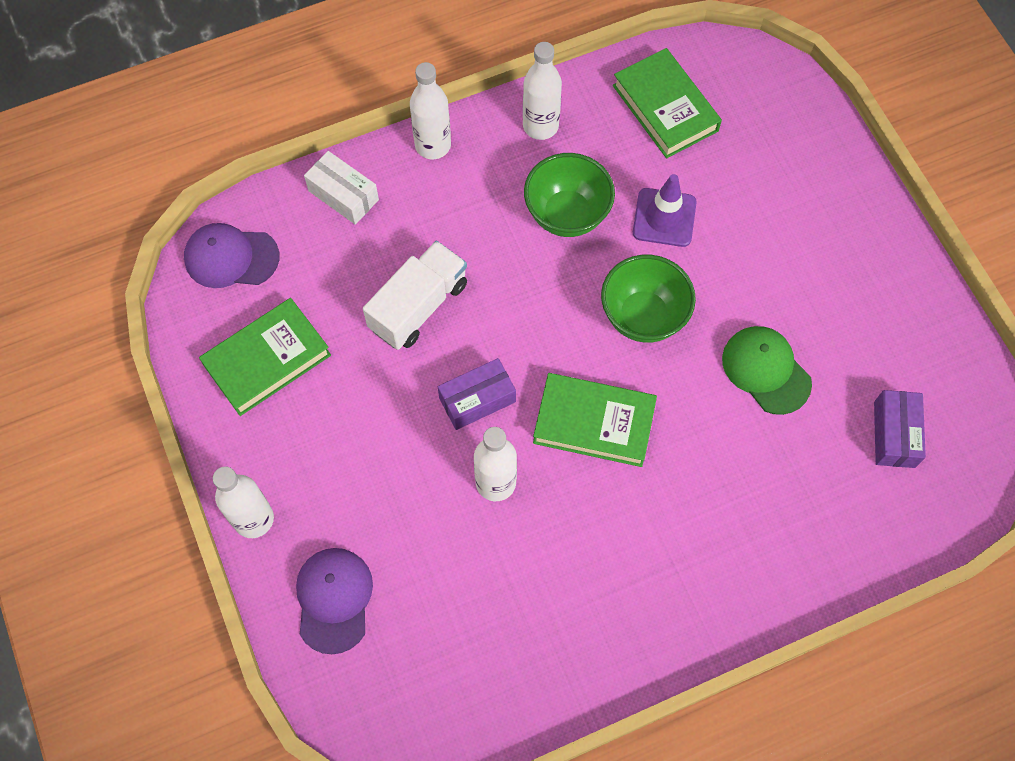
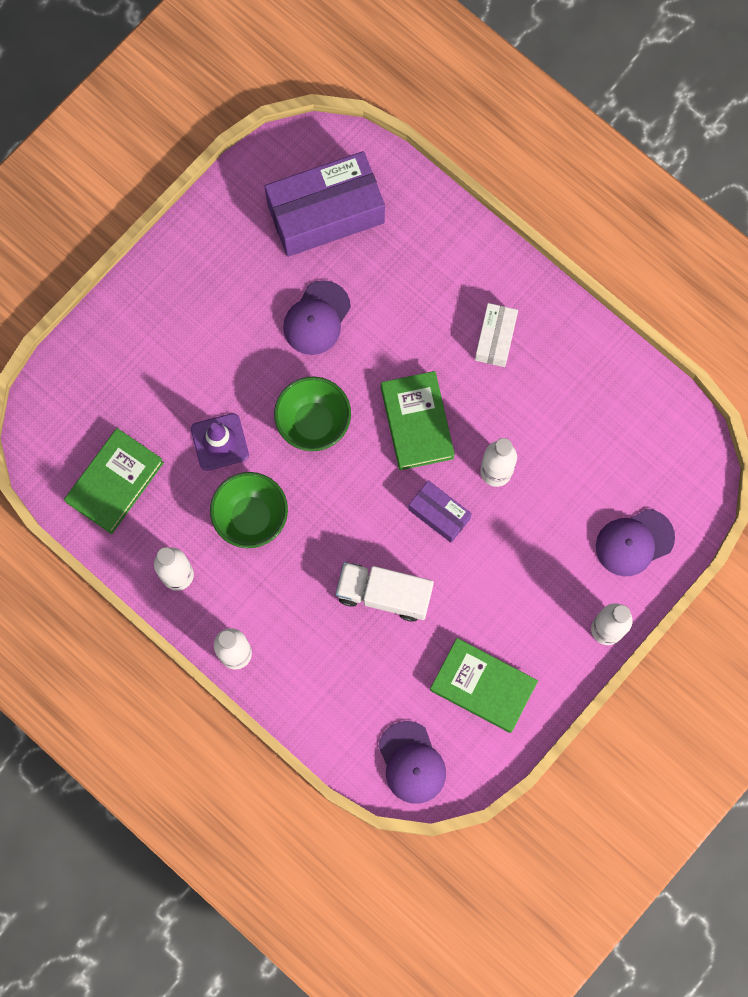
camera: 115 degrees left, 10 degrees up
(343, 195) = (315, 702): white box -> white box (495, 339)
(766, 370) = (316, 318): green cap -> purple cap
(894, 434) = (325, 213): purple box -> purple box, size x1.97

